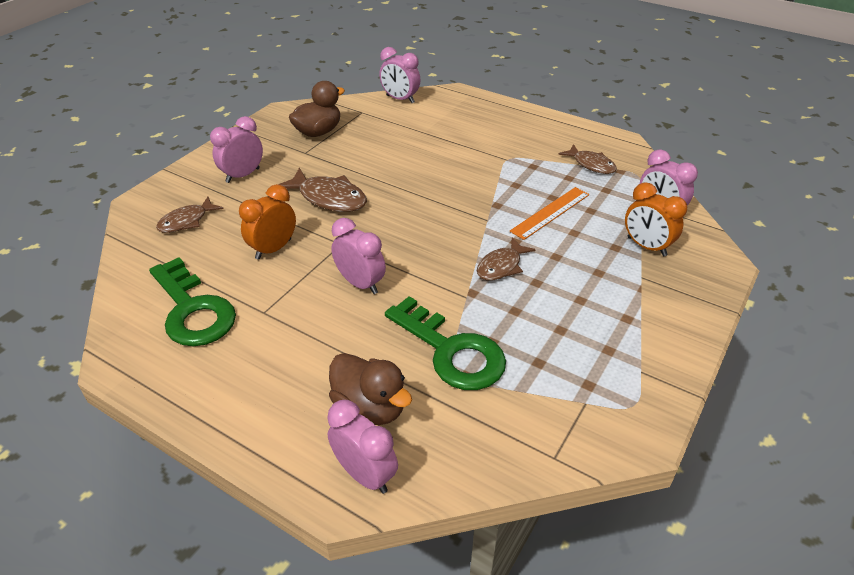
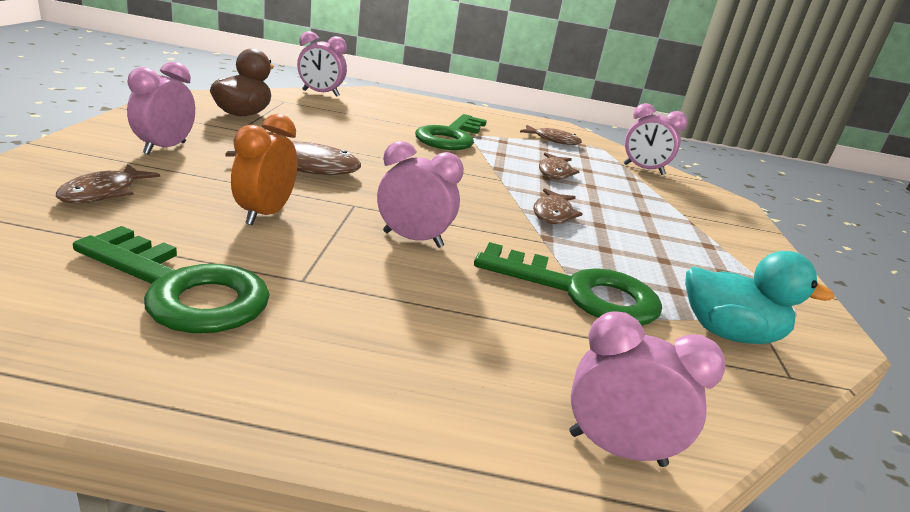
camera: 30 degrees left, 15 degrees down
(370, 407) = (545, 365): brown duck -> none
(483, 160) = (451, 137): none -> green key
(542, 410) = (728, 333): none -> turquoise duck
(550, 213) = (555, 172): orange ruler -> brown fish
(646, 246) = (661, 193): orange clock -> none

